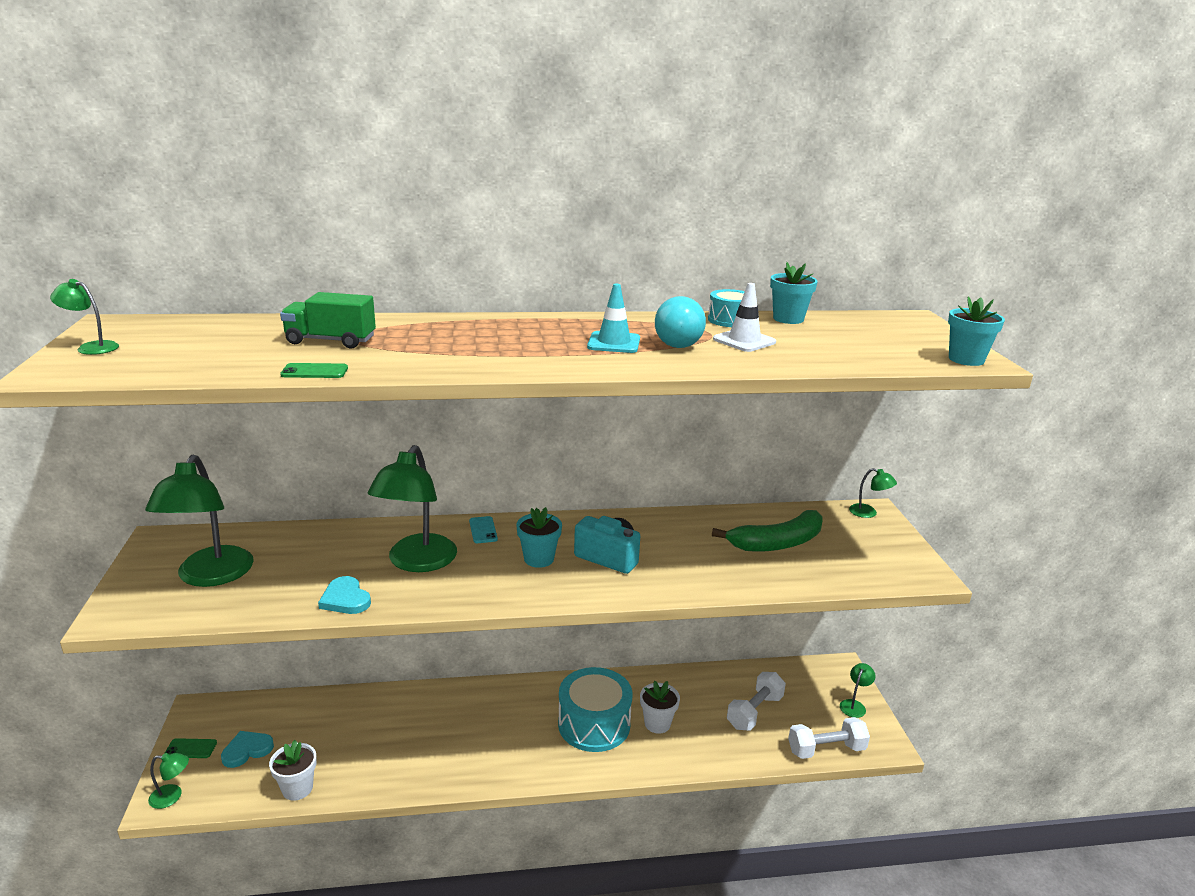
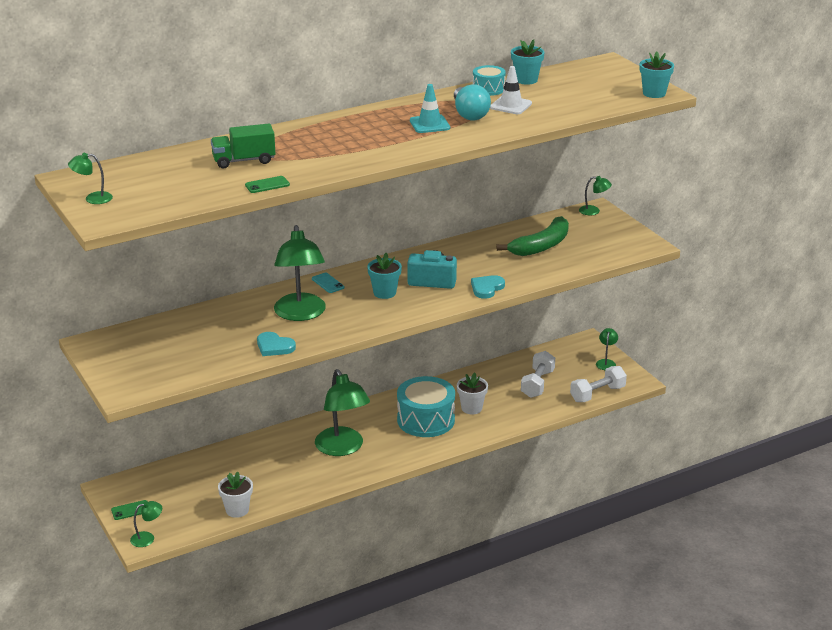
camera: 20 degrees left, 5 degrees up
(210, 576) = (161, 356): green lamp -> green lamp (342, 448)
(247, 750) = (176, 500): turquoise heart -> turquoise heart (486, 288)

